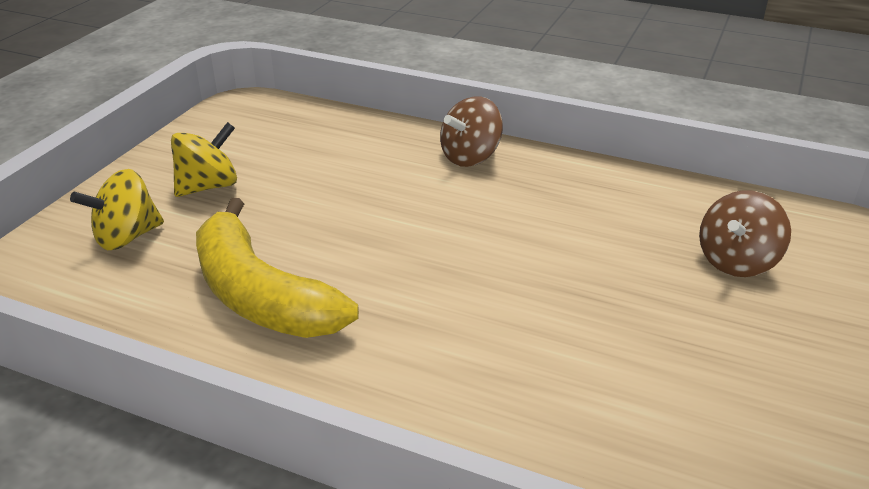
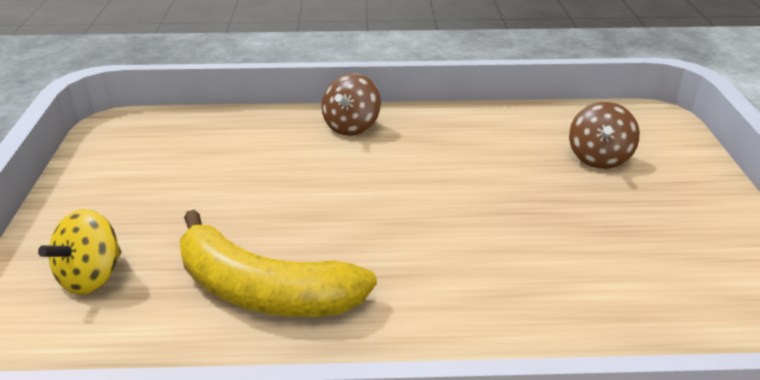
camera: 25 degrees left, 0 degrees up
(208, 186) = (138, 208): yellow spinning top -> none

